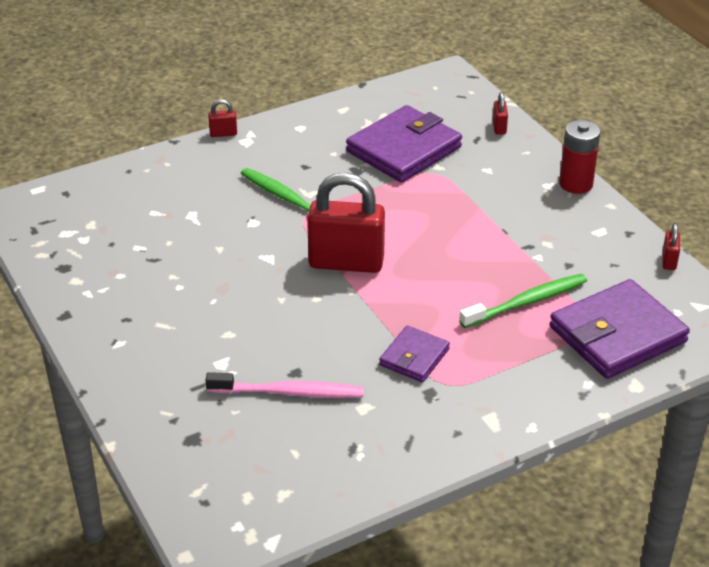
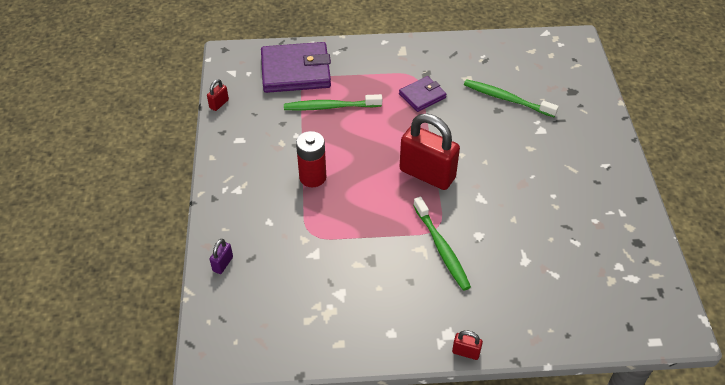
camera: 155 degrees left, 10 degrees up
(288, 392) = (507, 99): pink toothbrush -> green toothbrush
(404, 149) = (318, 269): purple wallet -> none
(499, 127) = (223, 264): red padlock -> purple padlock
(576, 184) = (217, 183): red battery -> red battery (312, 177)

